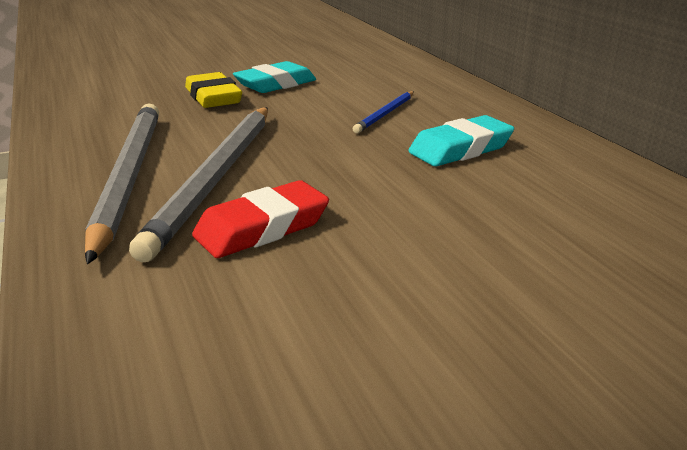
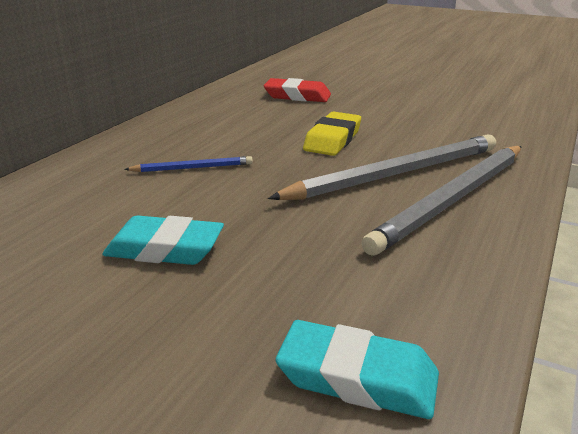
camera: 130 degrees left, 0 degrees up
(213, 97) = (259, 262): yellow eraser -> yellow eraser (333, 140)
(262, 228) = (412, 141): red eraser -> red eraser (297, 96)
(460, 149) = (230, 131): turquoise eraser -> turquoise eraser (357, 377)

